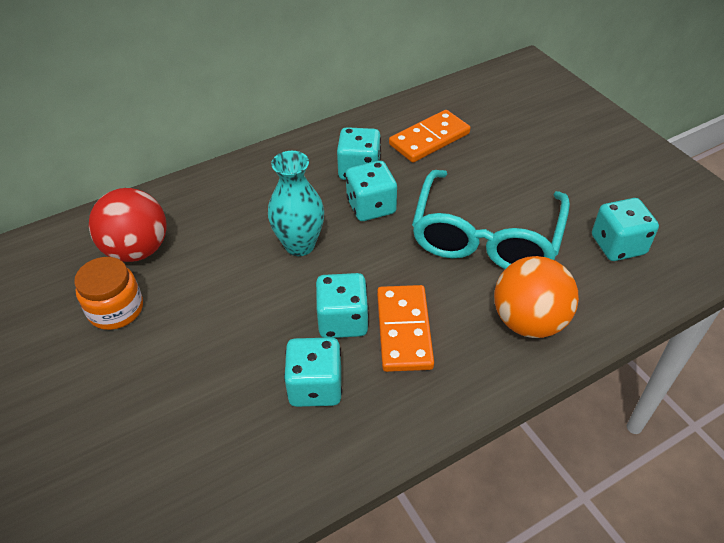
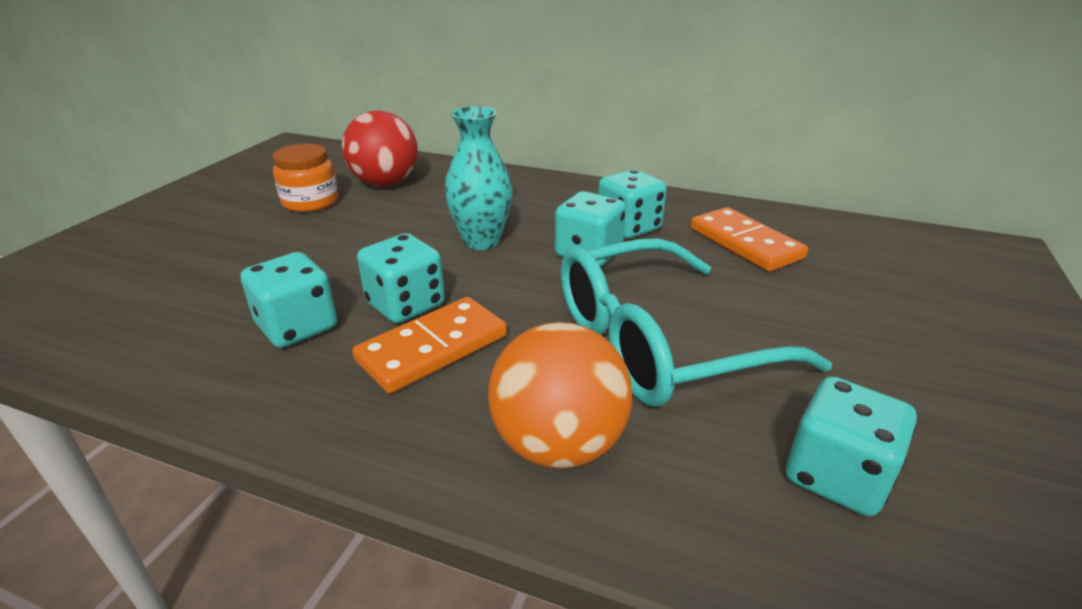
camera: 50 degrees right, 15 degrees down
(429, 139) = (744, 243): orange domino -> orange domino turned 45 degrees clockwise

